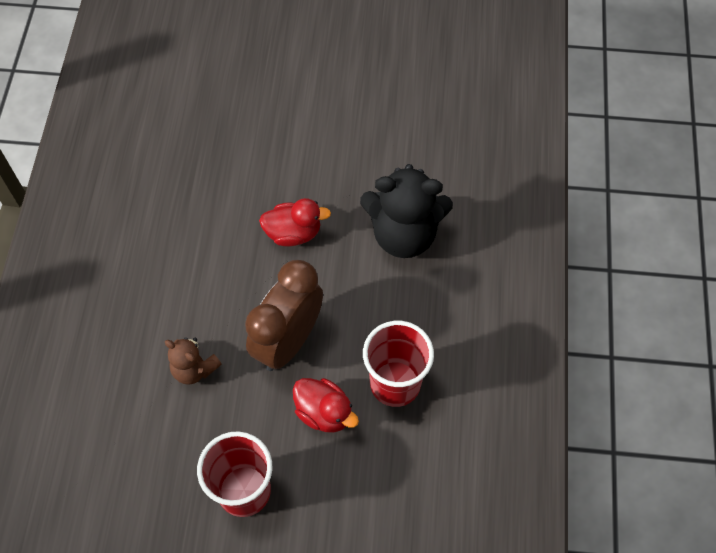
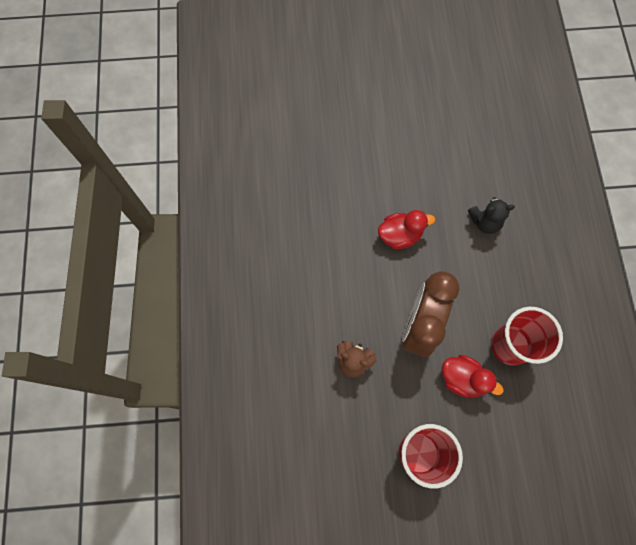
camera: 10 degrees left, 10 degrees up
(404, 234) = (484, 222): black teddy bear -> black teddy bear, size x0.53

